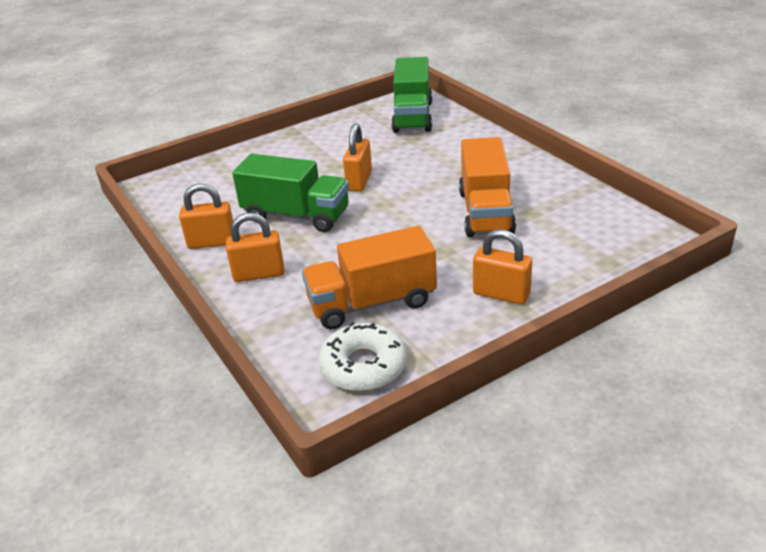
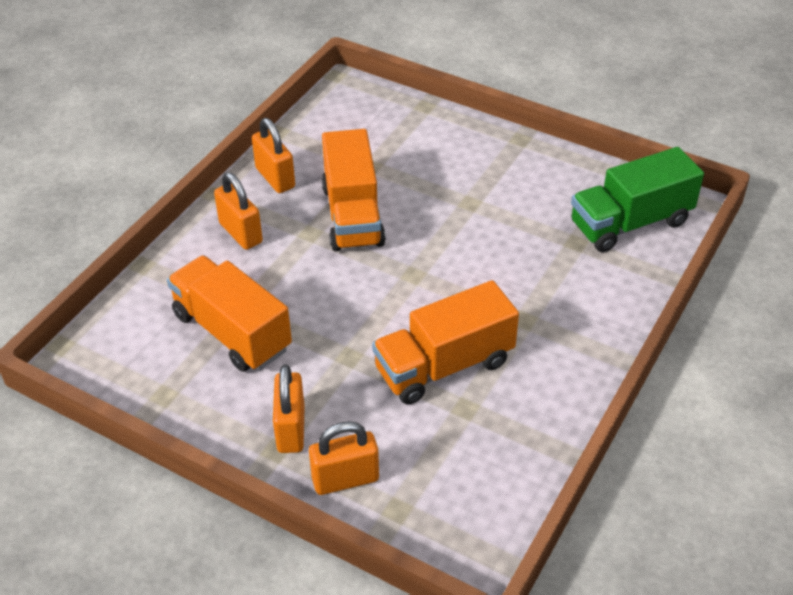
camera: 60 degrees right, 10 degrees up
(296, 215) = (352, 215): green truck -> orange truck
(359, 181) = (447, 235): orange padlock -> orange padlock (345, 479)
(363, 366) = (137, 362): white donut -> none

